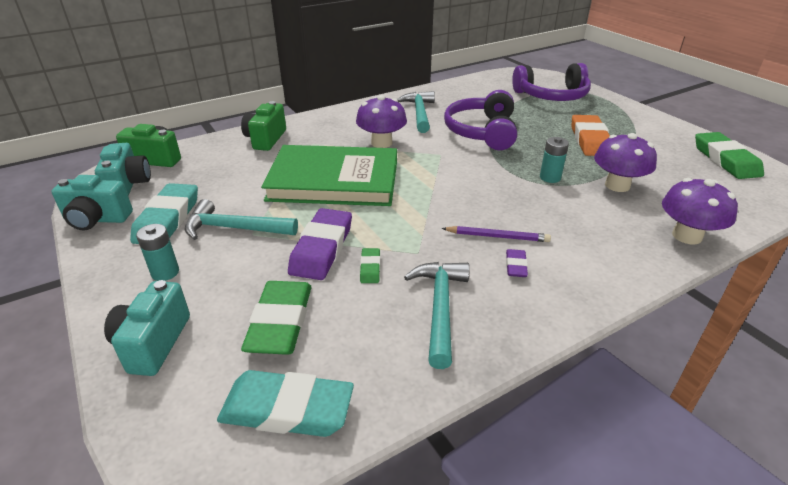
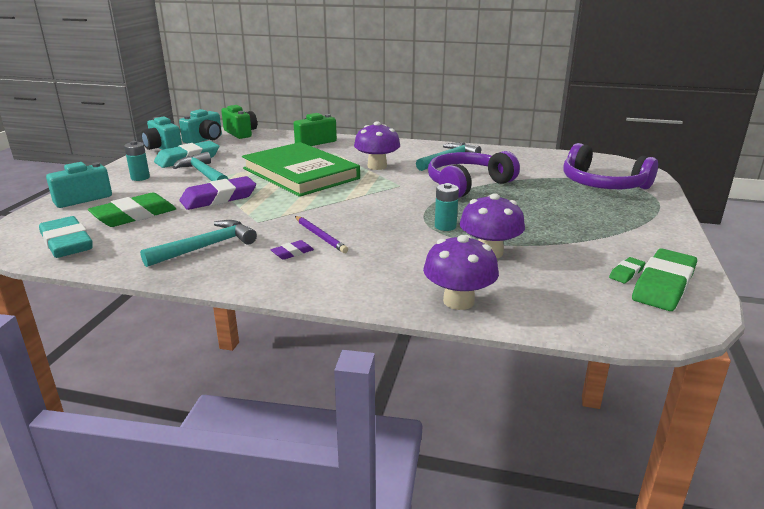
camera: 45 degrees right, 10 degrees down
(370, 268) = (218, 216): green eraser -> green eraser (626, 273)
(590, 140) = (551, 221): orange eraser -> none

